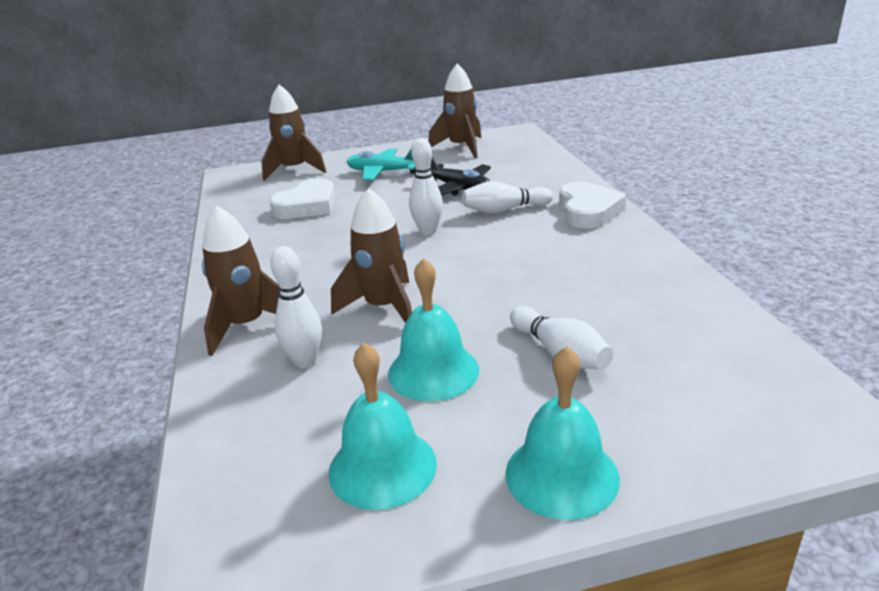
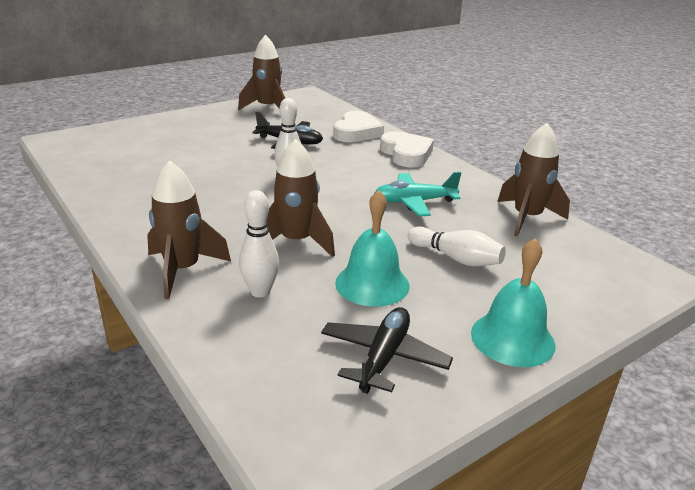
camera: 25 degrees left, 0 degrees up
(295, 170) = (122, 133): brown rocket -> brown rocket (527, 218)
(307, 206) = (160, 164): white heart -> white heart (356, 132)
(382, 467) = (383, 357): turquoise bell -> black plane
(383, 172) = (211, 131): turquoise plane -> turquoise plane (414, 202)
(504, 210) = (340, 157): white bowling pin -> none

